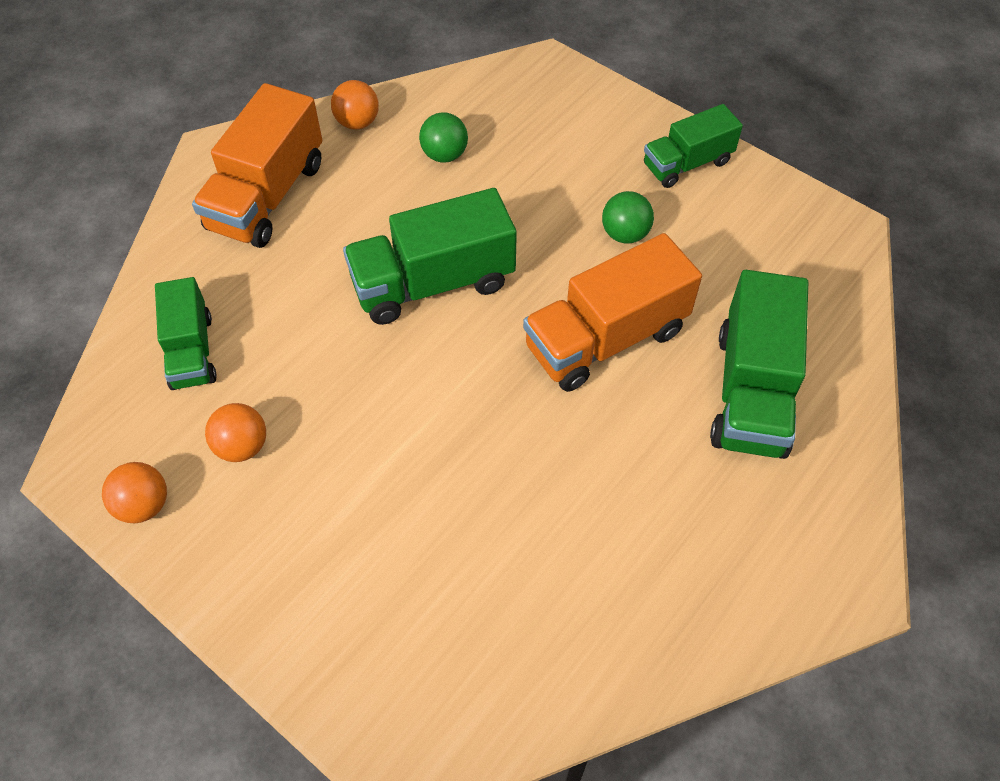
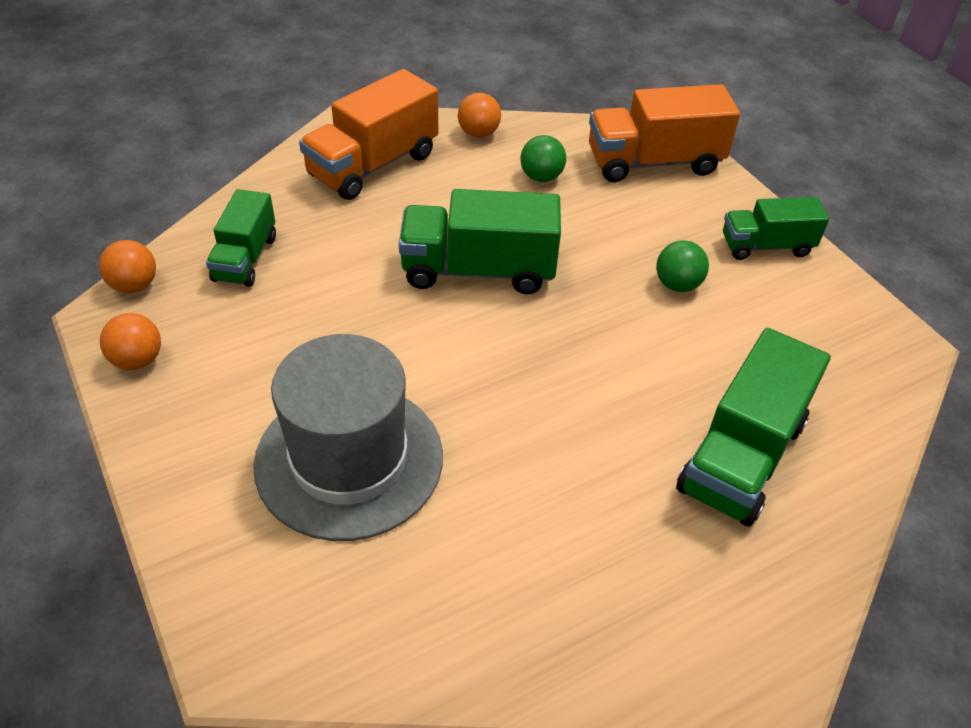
camera: 20 degrees right, 10 degrees down
(242, 446) = (244, 343): orange ball -> orange ball (134, 285)
(409, 529) = (349, 460): none -> grey hat
(606, 339) = (616, 364): orange truck -> orange truck (654, 162)

